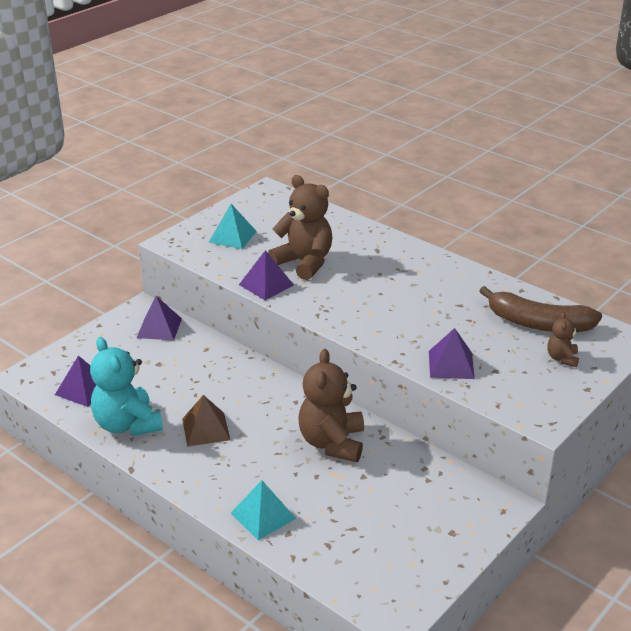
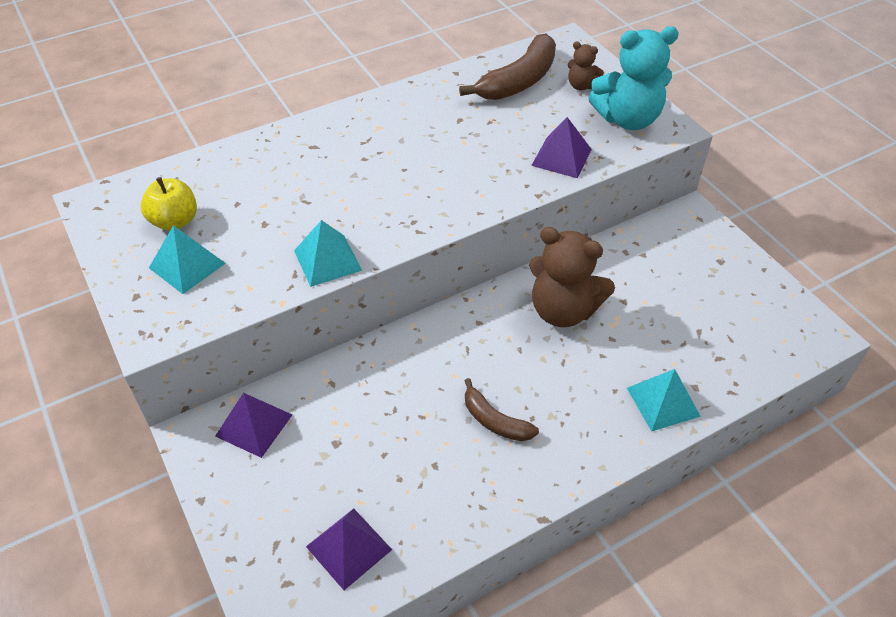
camera: 70 degrees left, 15 degrees up
(127, 424) = (452, 506): turquoise teddy bear -> turquoise teddy bear (627, 119)
(205, 429) = (495, 421): brown pyramid -> brown banana
(266, 285) = (327, 260): purple pyramid -> turquoise pyramid
(268, 221) = (175, 221): none -> yellow apple
(304, 263) = (300, 213): brown teddy bear -> none

